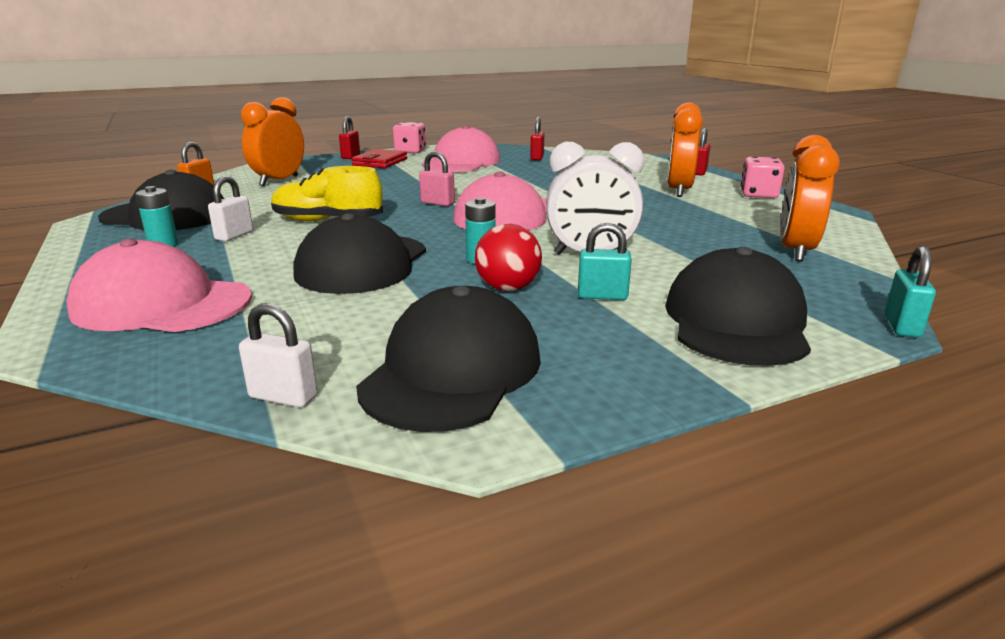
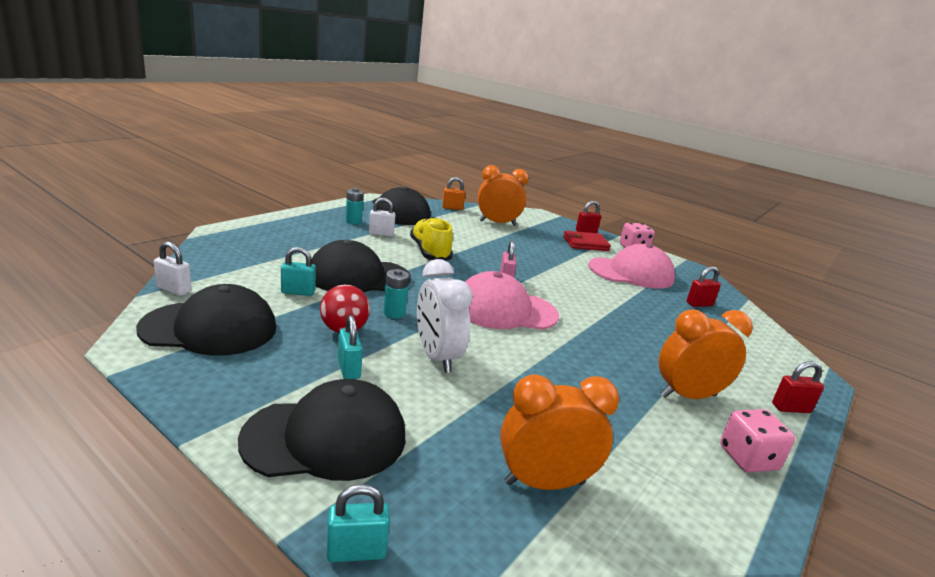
camera: 60 degrees right, 0 degrees up
(162, 304) = (273, 240): pink cap -> none
(283, 397) = (174, 289): white padlock -> white padlock turned 60 degrees counterclockwise
(380, 303) = (298, 292): none -> turquoise padlock

